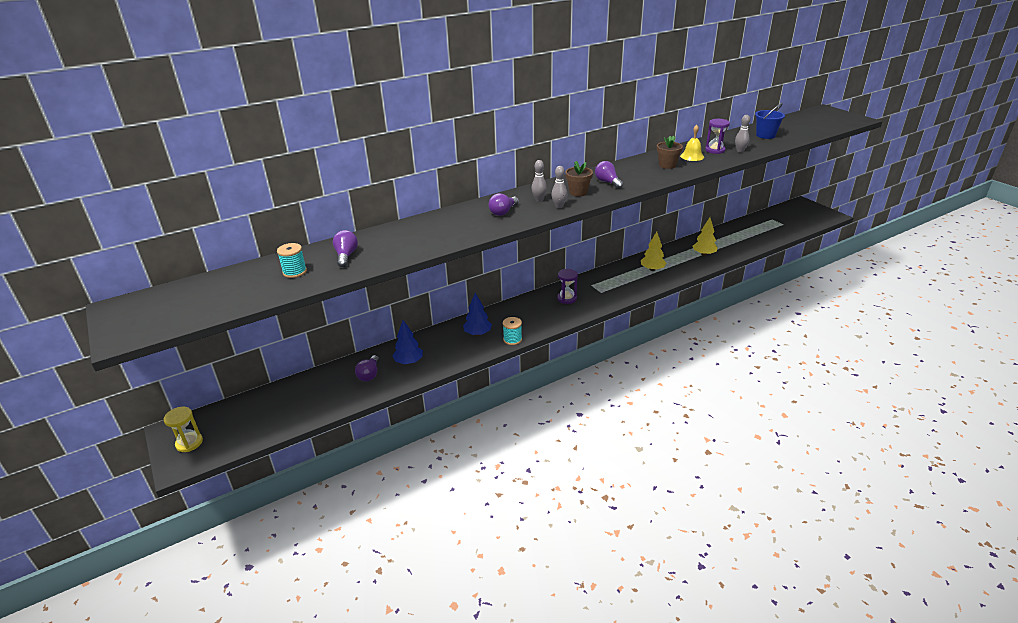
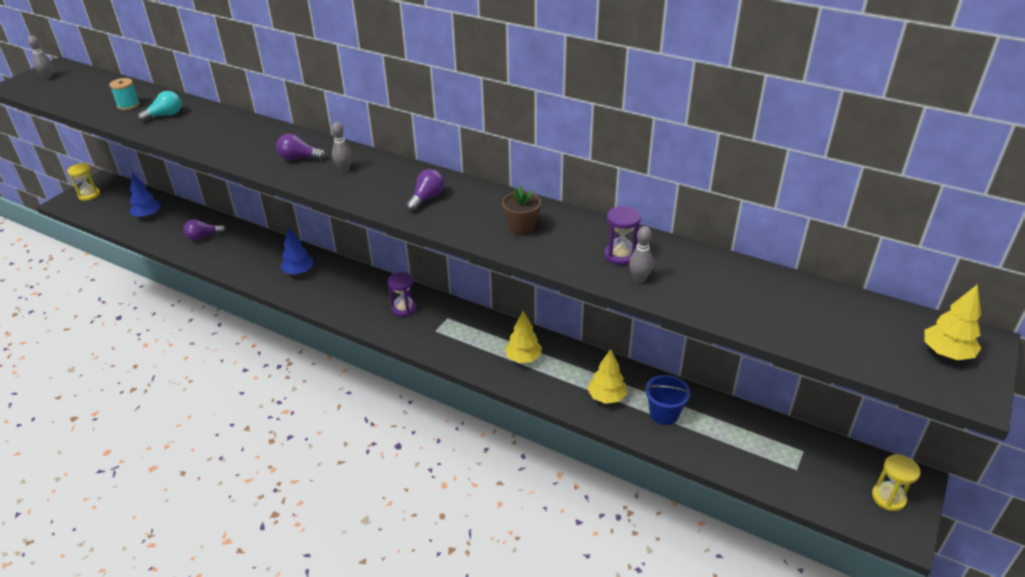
camera: 60 degrees right, 5 degrees up
(346, 256) = (165, 115): purple light bulb -> turquoise light bulb
(409, 362) = (232, 250): blue tree -> blue tree (148, 216)
(512, 339) = (299, 298): turquoise spool -> none
(559, 206) = (333, 185): grey bowling pin -> grey bowling pin (48, 77)
(578, 192) = (381, 187): brown flower pot -> none
(692, 156) = (575, 241): yellow bell -> none
(765, 135) = (741, 292): blue bucket -> blue bucket (664, 414)
(810, 211) = (888, 497): none -> yellow hourglass
(831, 116) = (946, 353): none -> yellow tree

